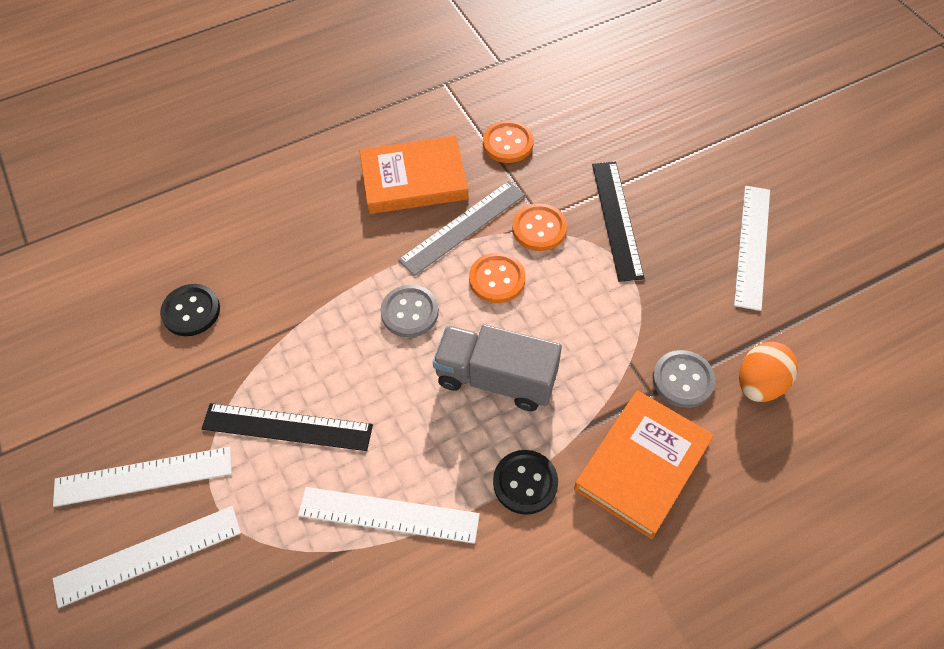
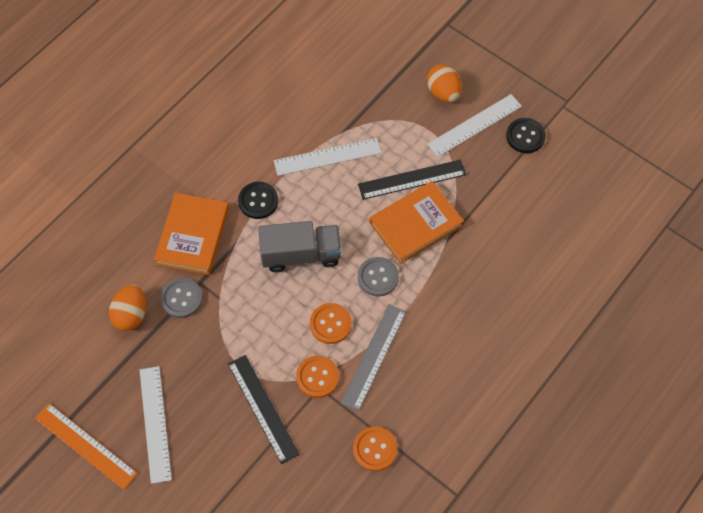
camera: 155 degrees right, 5 degrees up
(148, 555) = (443, 92): white ruler -> orange egg
(191, 311) = (520, 224): black button -> black button (525, 136)
(414, 179) = (431, 384): orange book -> orange book (415, 224)
(844, 251) = (85, 445): none -> orange ruler

